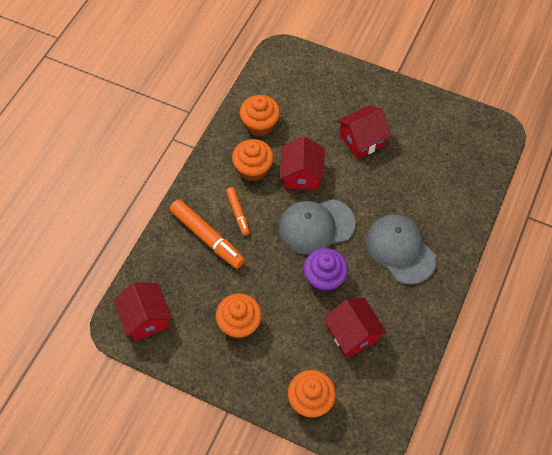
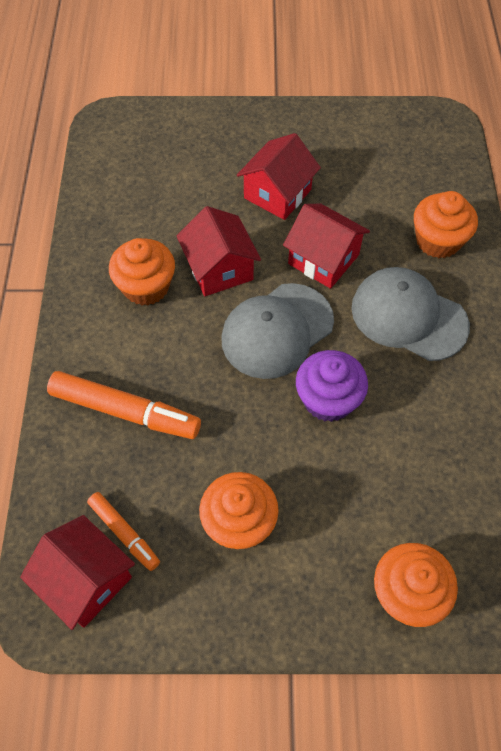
camera: 25 degrees left, 0 degrees up
(238, 213) = (154, 357): orange marker -> orange marker (124, 532)
(260, 124) = (126, 223): orange cupcake -> orange cupcake (438, 241)
(353, 334) = (411, 463): red house -> red house (323, 259)

